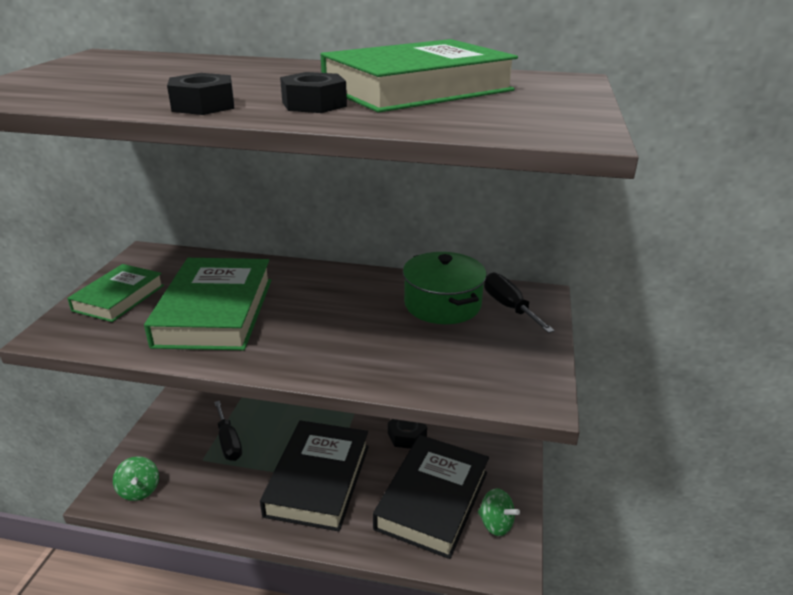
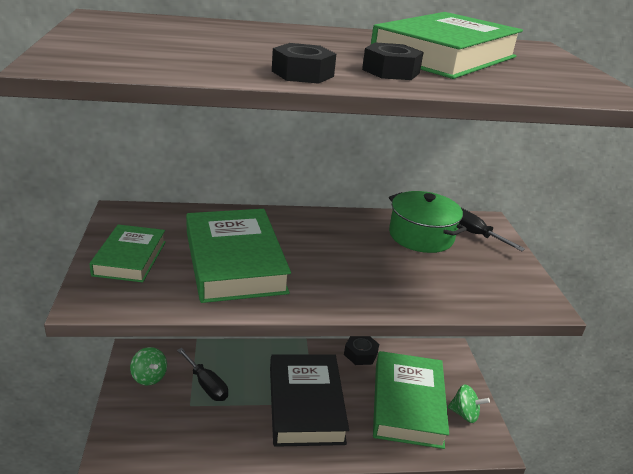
camera: 20 degrees left, 0 degrees up
(139, 490) = (143, 444): green spinning top -> green spinning top (149, 377)
(432, 500) = (407, 404): black book -> green book

